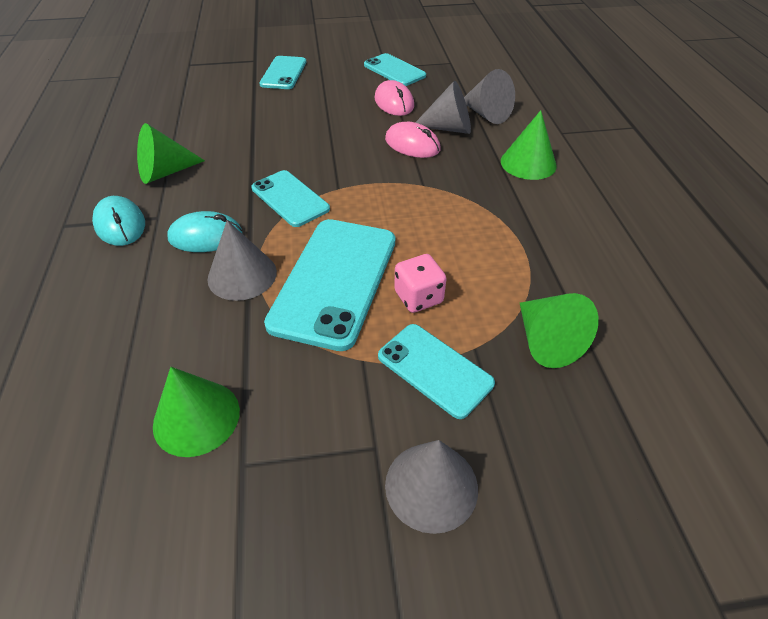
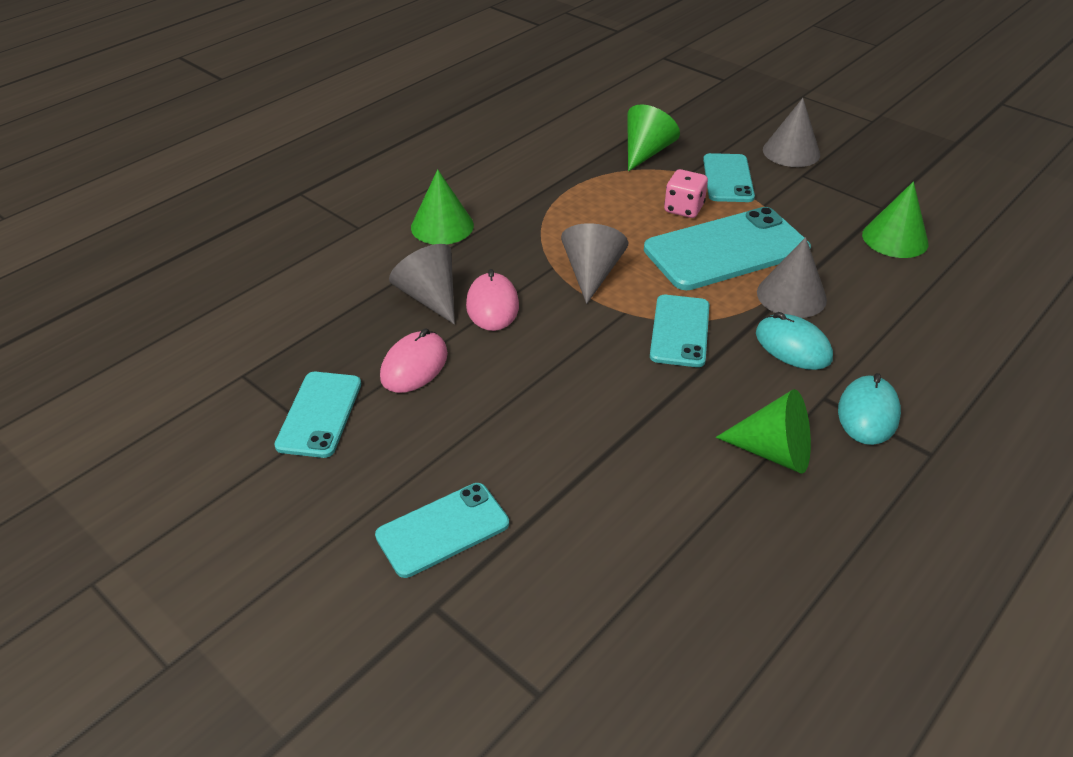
camera: 130 degrees left, 5 degrees down
(486, 114) = (368, 286): grey cone -> grey cone (591, 273)

